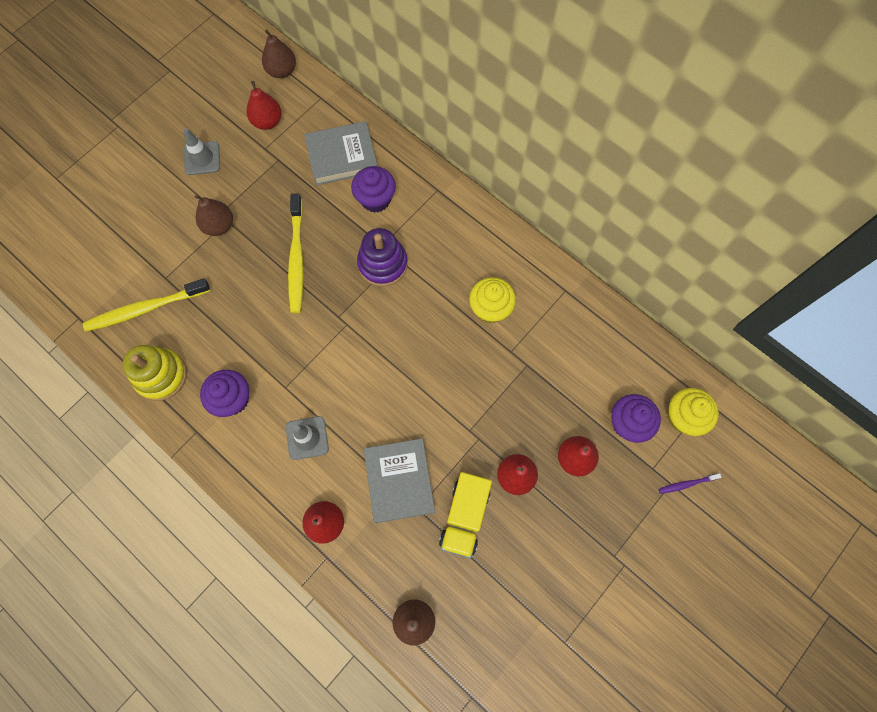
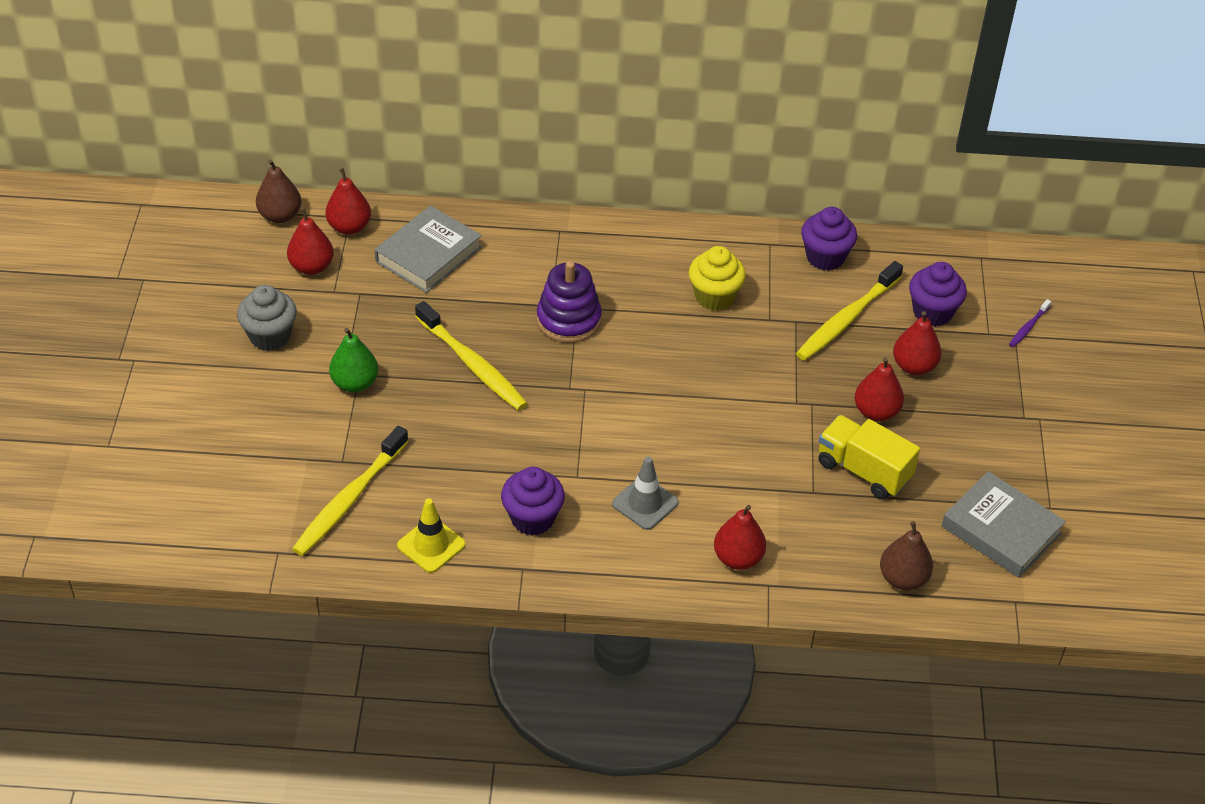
camera: 40 degrees left, 25 degrees down
(161, 375) = (431, 545): yellow stacking toy -> yellow traffic cone
(202, 158) = (270, 336): grey traffic cone -> grey cupcake
(219, 225) = (355, 383): brown pear -> green pear
(314, 105) = (349, 227): none -> red pear
(375, 199) = (504, 271): purple cupcake -> purple cupcake (825, 257)
(399, 481) = (773, 481): grey book -> grey book (1001, 530)
(465, 516) = (863, 471): yellow truck -> yellow truck turned 150 degrees clockwise
(563, 387) = (847, 319): none -> yellow toothbrush
(683, 417) = (974, 280): yellow cupcake -> none

